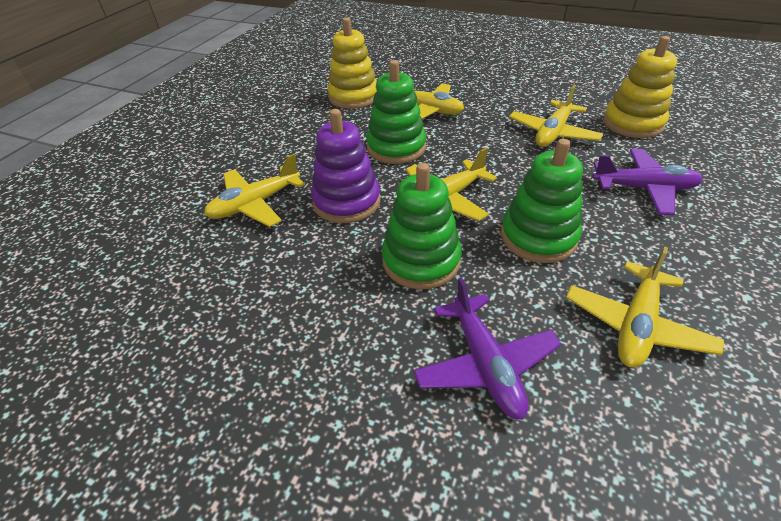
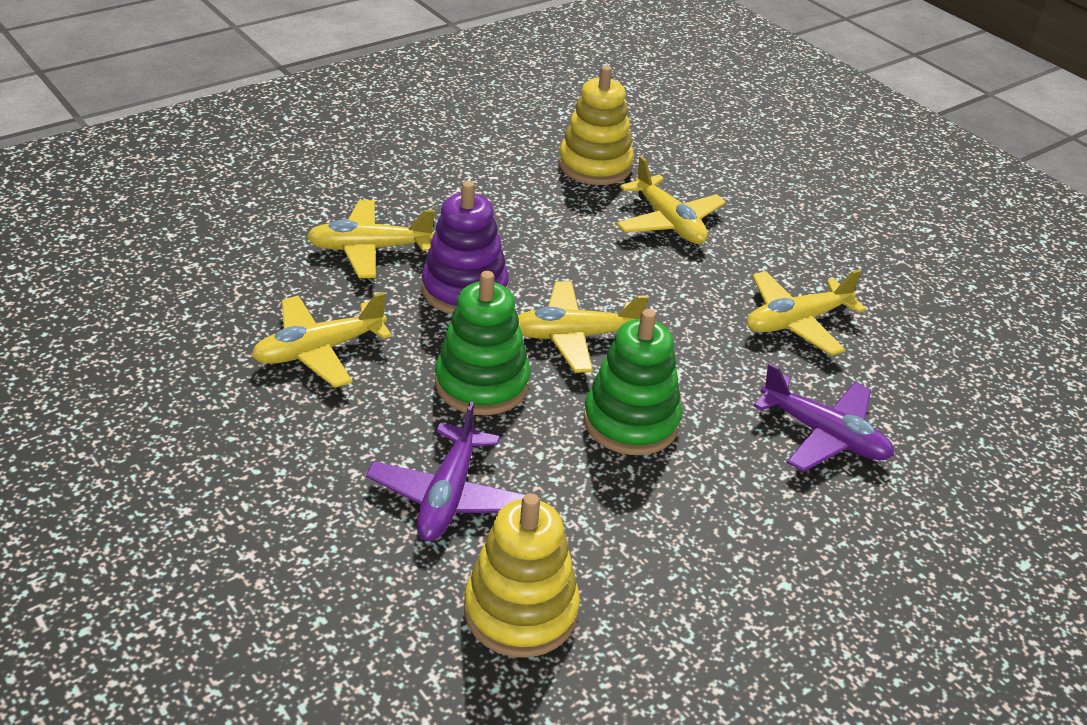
camera: 25 degrees right, 5 degrees down
(396, 147) = (580, 253): green stacking toy -> none
(632, 123) = (923, 358): yellow stacking toy -> yellow stacking toy (520, 611)
(636, 324) = (631, 543): yellow plane -> yellow plane (319, 350)

